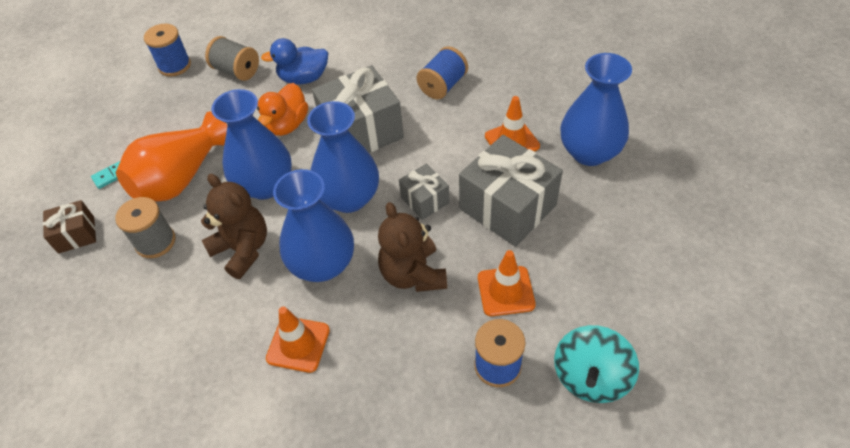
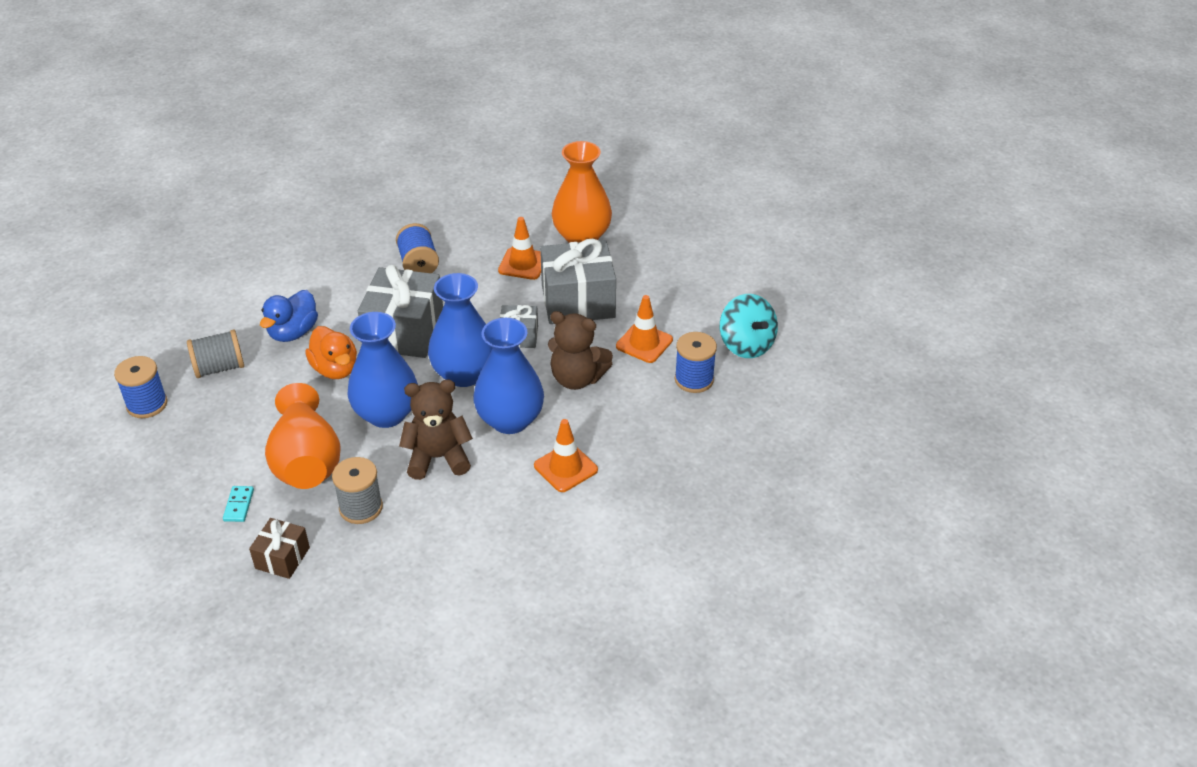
camera: 55 degrees left, 10 degrees down
(589, 152) = (582, 236): blue vase -> orange vase

